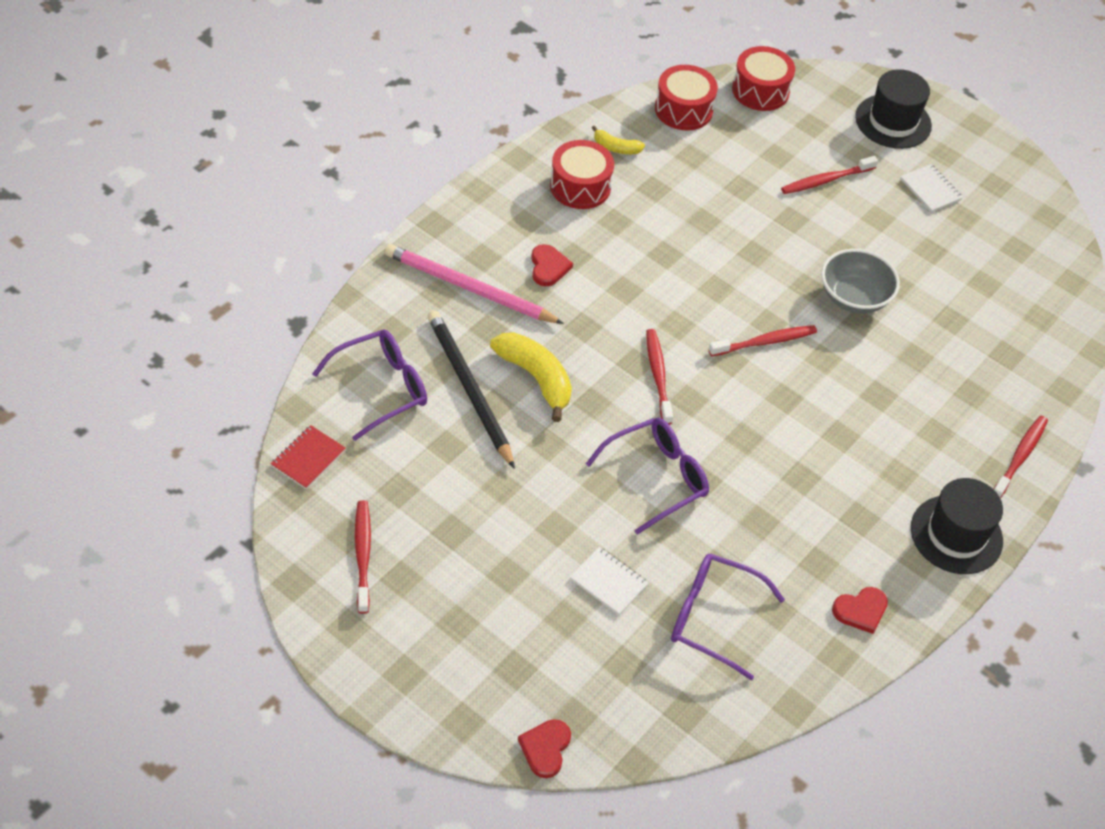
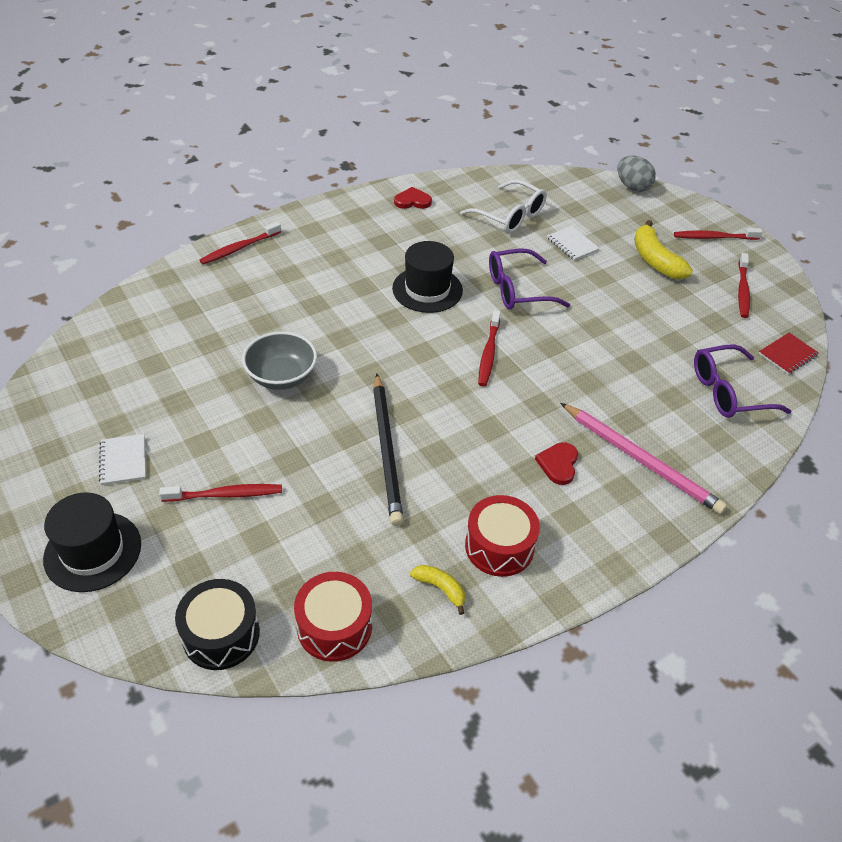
camera: 160 degrees left, 5 degrees down
(469, 389) = (652, 376): black pencil -> black pencil (387, 450)
(536, 378) = (593, 372): yellow banana -> yellow banana (655, 260)
(545, 748) = (632, 187): red heart -> grey egg
(712, 618) = (510, 216): purple glasses -> white glasses
(760, 90) = (221, 634): red drum -> black drum
(764, 342) = (384, 359): red toothbrush -> red toothbrush (714, 237)
(956, 534) = (322, 220): black hat -> black hat (427, 289)

